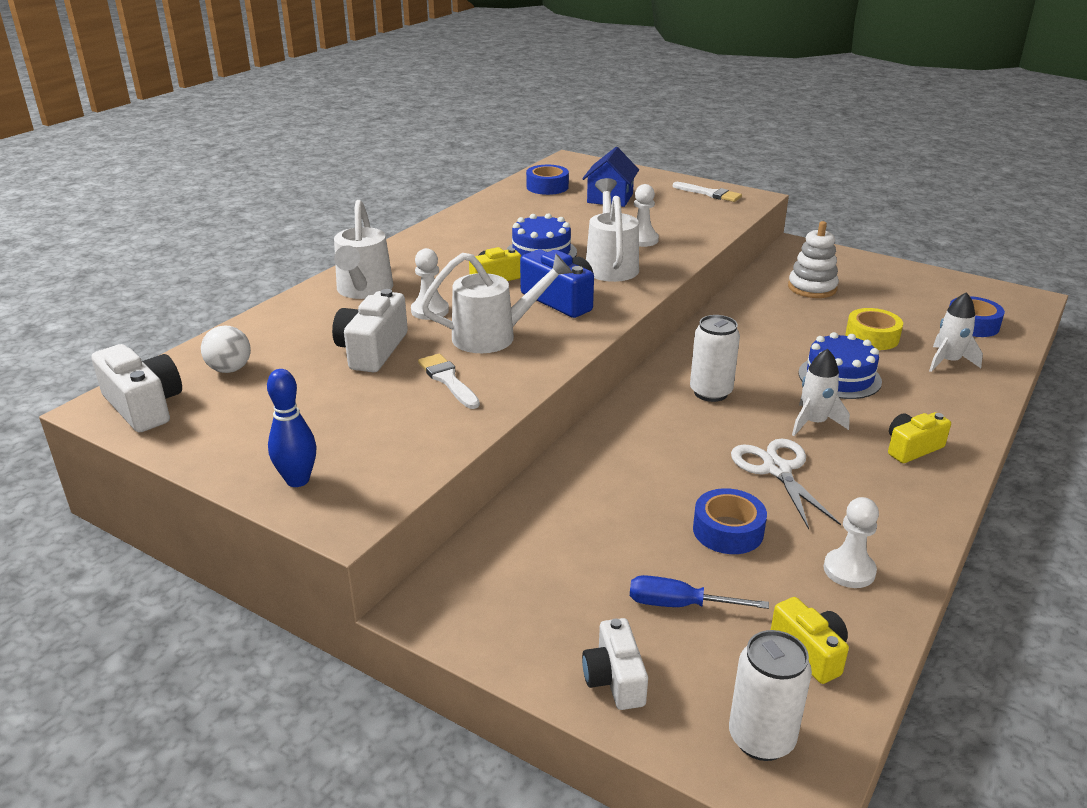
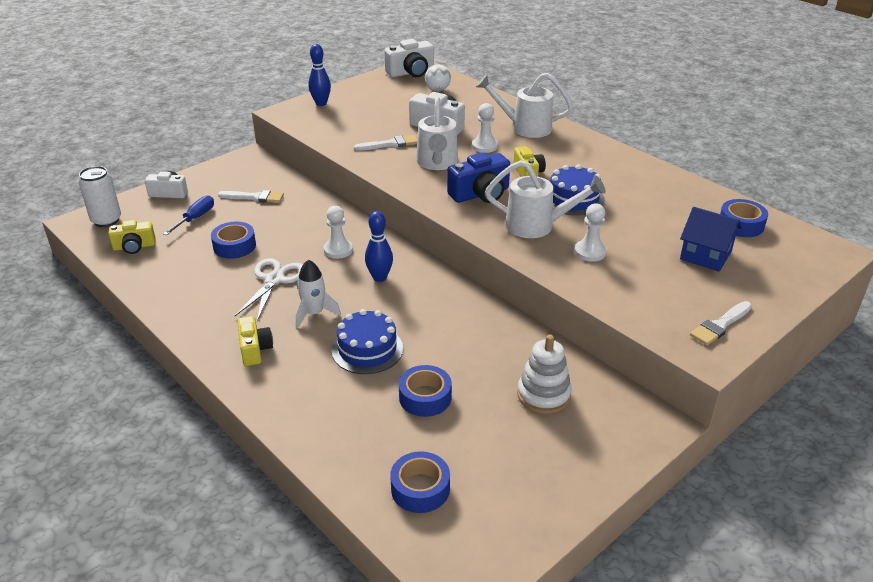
camera: 105 degrees right, 5 degrees up
(577, 553) = (254, 197): none -> white brush
(710, 392) = (379, 277): white can -> blue bowling pin
(777, 469) = (274, 280): white scissors -> white scissors turned 75 degrees counterclockwise
(849, 570) = (171, 277): white pawn -> white pawn (338, 250)
(872, 337) = (425, 397): yellow tape -> blue tape
(948, 362) = (358, 430): white rocket -> none

